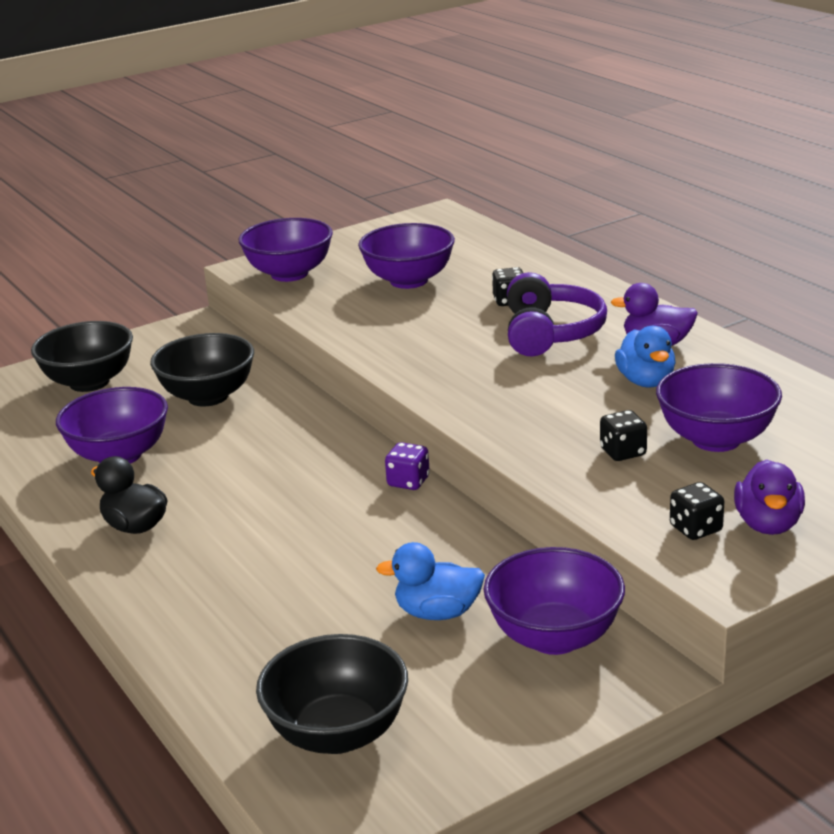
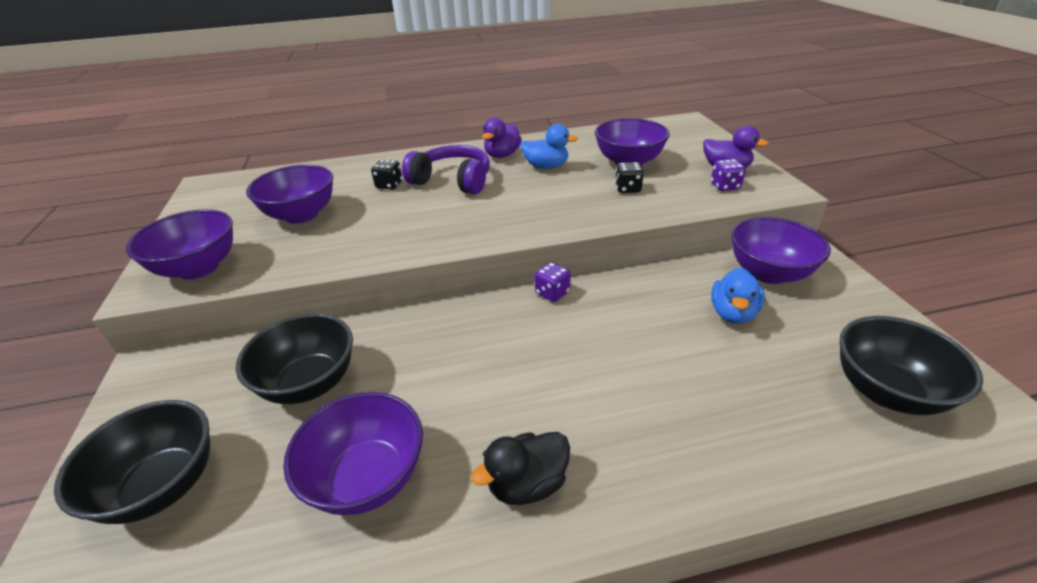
camera: 70 degrees left, 10 degrees up
(695, 529) = (725, 186): black dice -> purple dice

